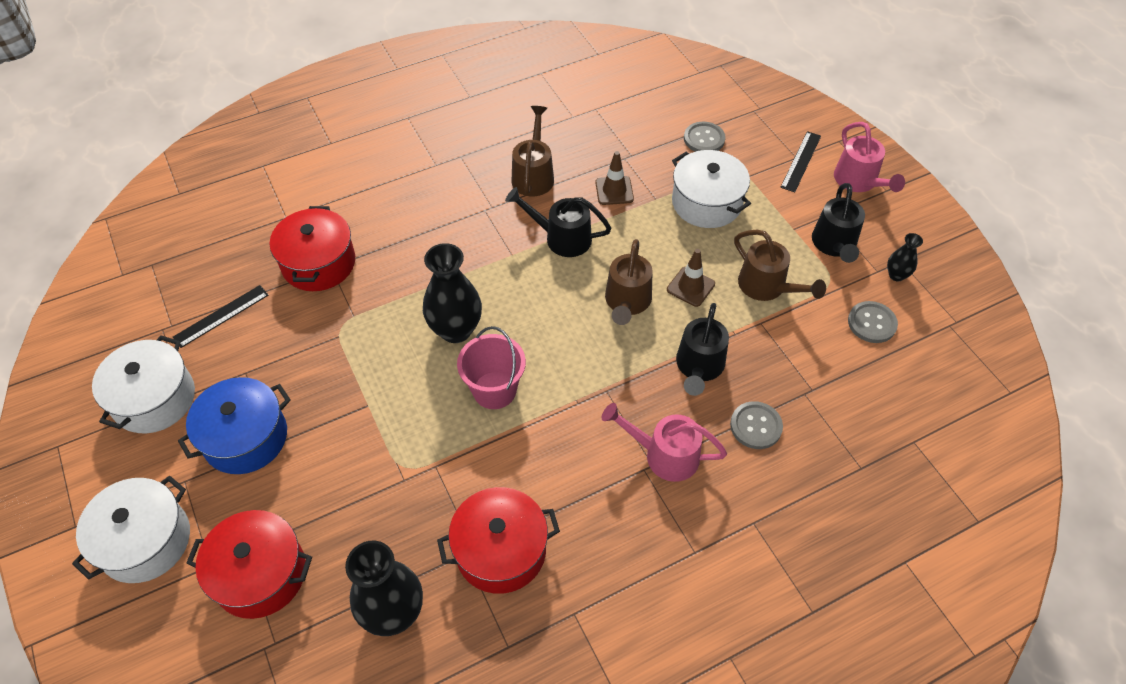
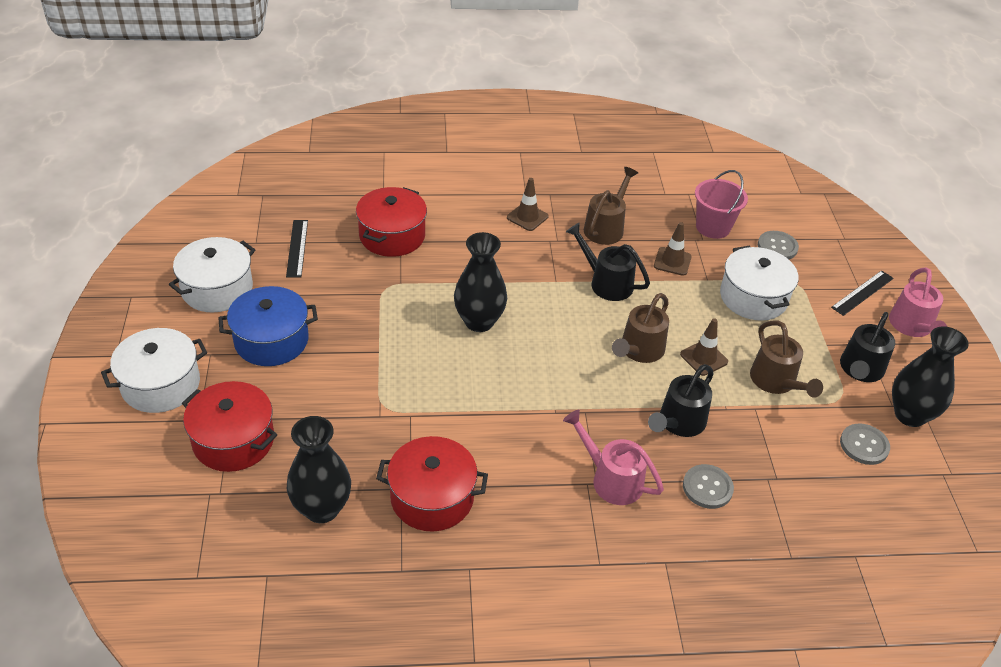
camera: 20 degrees right, 10 degrees down
(221, 316) = (297, 248): black ruler -> black ruler turned 75 degrees counterclockwise
(449, 191) = (527, 217): none -> brown traffic cone
(494, 390) = (488, 377): pink bucket -> pink bucket (713, 227)
(896, 275) = (910, 415): black vase -> black vase, size x1.99

